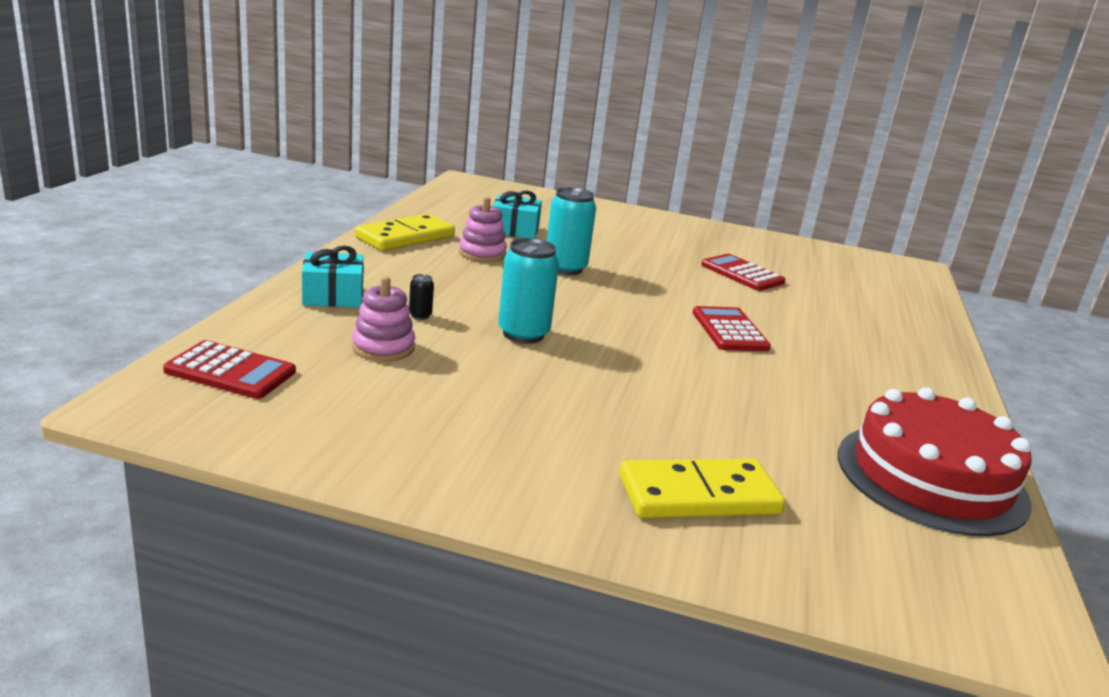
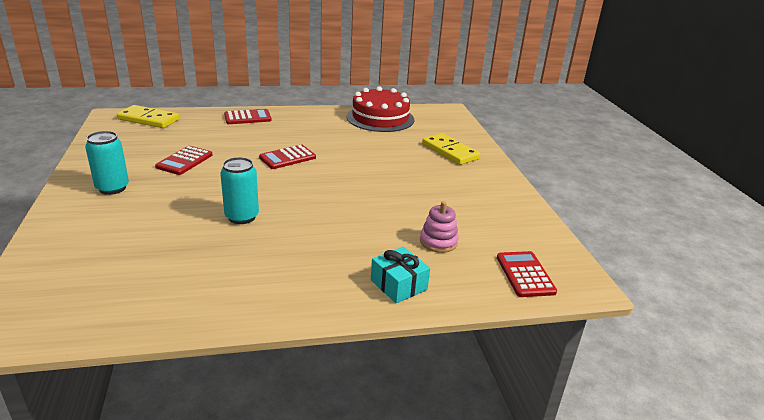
camera: 115 degrees left, 5 degrees up
(405, 237) = (244, 301): yellow domino -> yellow domino (149, 119)
(420, 315) = (385, 244): black can -> none
(482, 253) = (246, 255): pink stacking toy -> none
(515, 230) = (168, 256): turquoise gift -> none
(523, 334) = (366, 208): turquoise can -> turquoise can (112, 188)
(917, 343) = (247, 117): none -> red calculator

